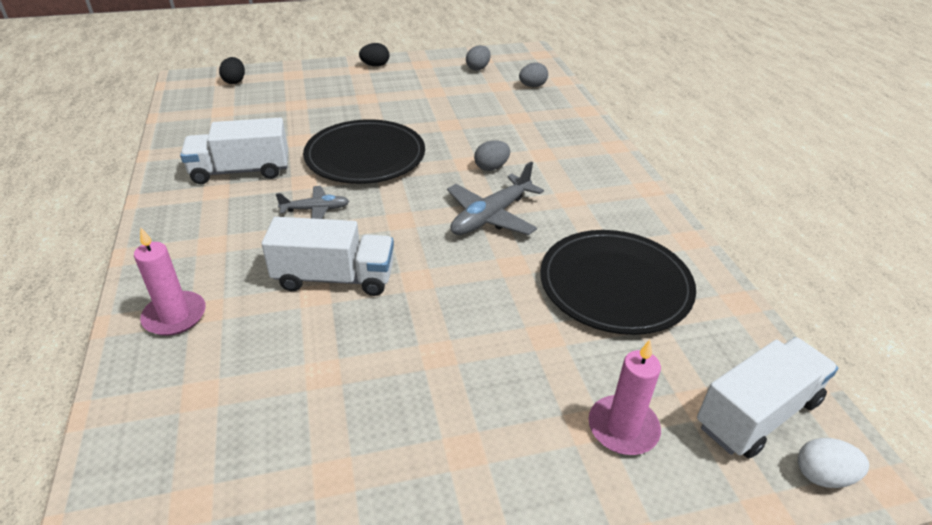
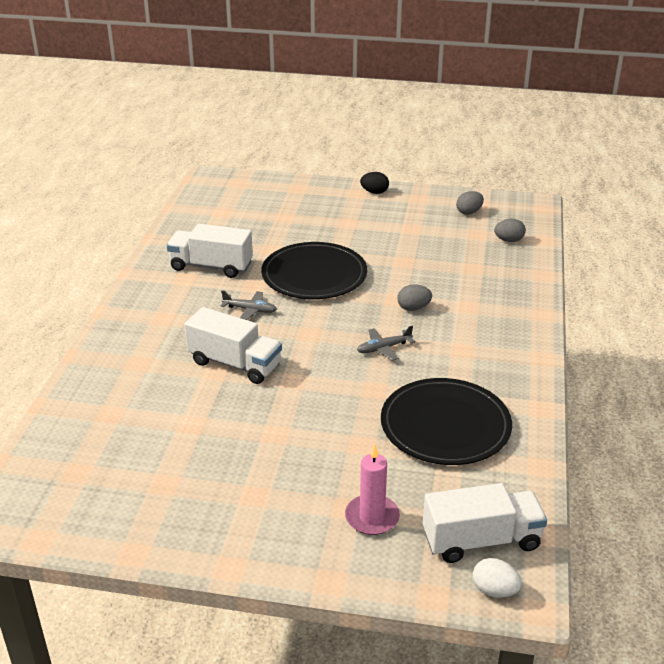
camera: 25 degrees right, 5 degrees down
(175, 316) = (116, 361): pink candle -> none
(234, 81) = (246, 186): black egg -> none
(491, 216) = (384, 348): grey plane -> grey plane, size x0.59

